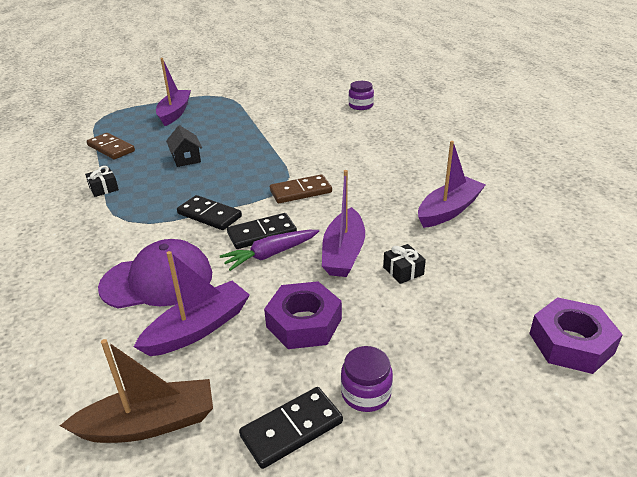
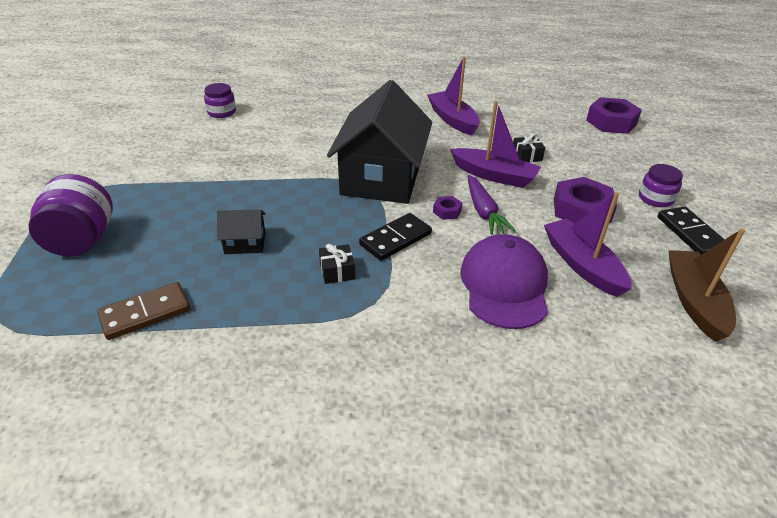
camera: 75 degrees left, 5 degrees up
(103, 188) = (274, 323): black gift -> black gift (337, 271)
(174, 113) = (82, 241): purple boat -> purple jar
(262, 234) = (447, 211): black domino -> purple nut
(301, 191) = (381, 178): brown domino -> black house

